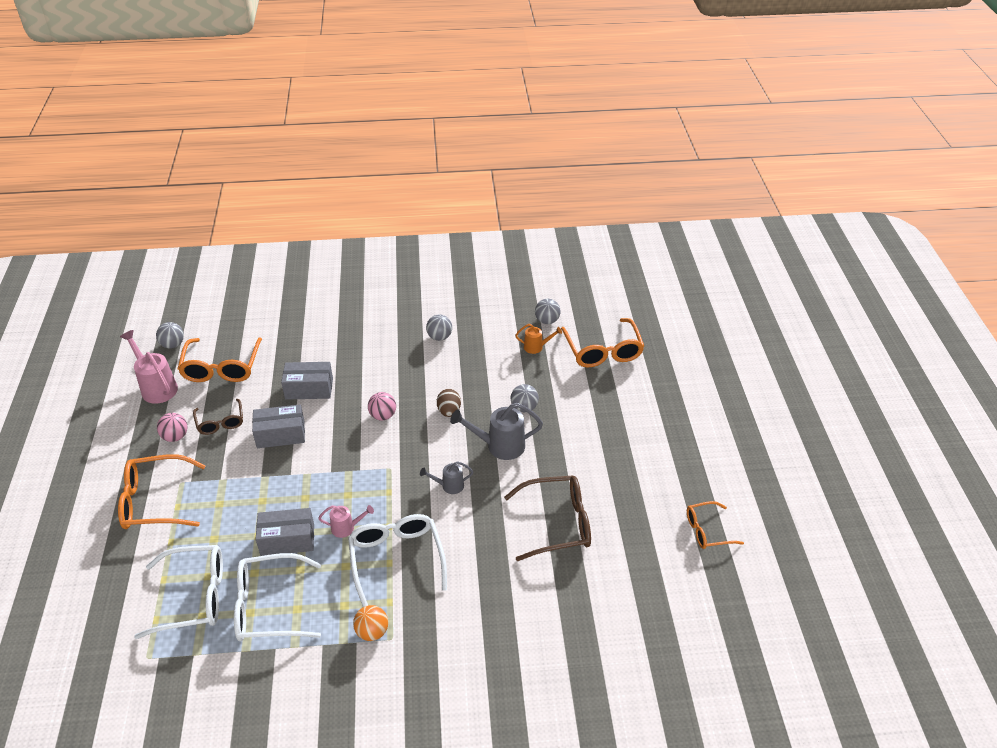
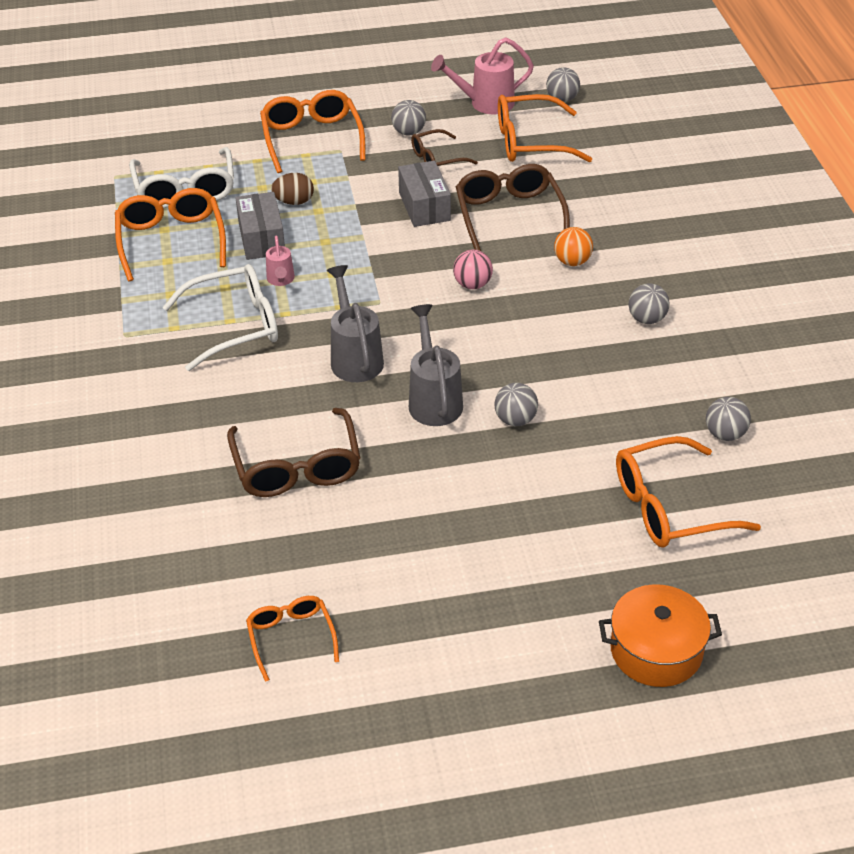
camera: 85 degrees right, 0 degrees up
(157, 387) = (486, 103): pink watering can -> pink watering can turned 150 degrees counterclockwise
(175, 437) = (409, 132): pink ball -> grey ball
(269, 606) = (171, 241): white glasses -> orange glasses
(309, 389) = (509, 215): grey box -> brown glasses
(372, 632) = (134, 320): orange ball -> orange ball (572, 261)
(449, 411) = (492, 344): brown egg -> brown egg (294, 202)
(449, 486) = (355, 358): grey watering can -> grey watering can, size x1.77
(536, 347) = (655, 425): orange watering can -> none
(706, 371) = (656, 650): none -> orange pot

